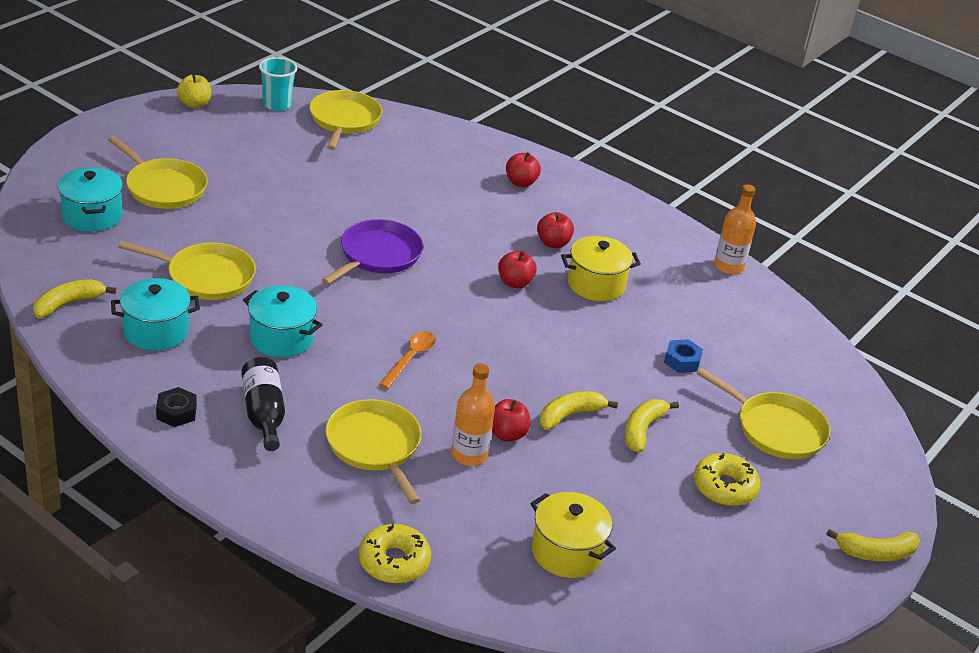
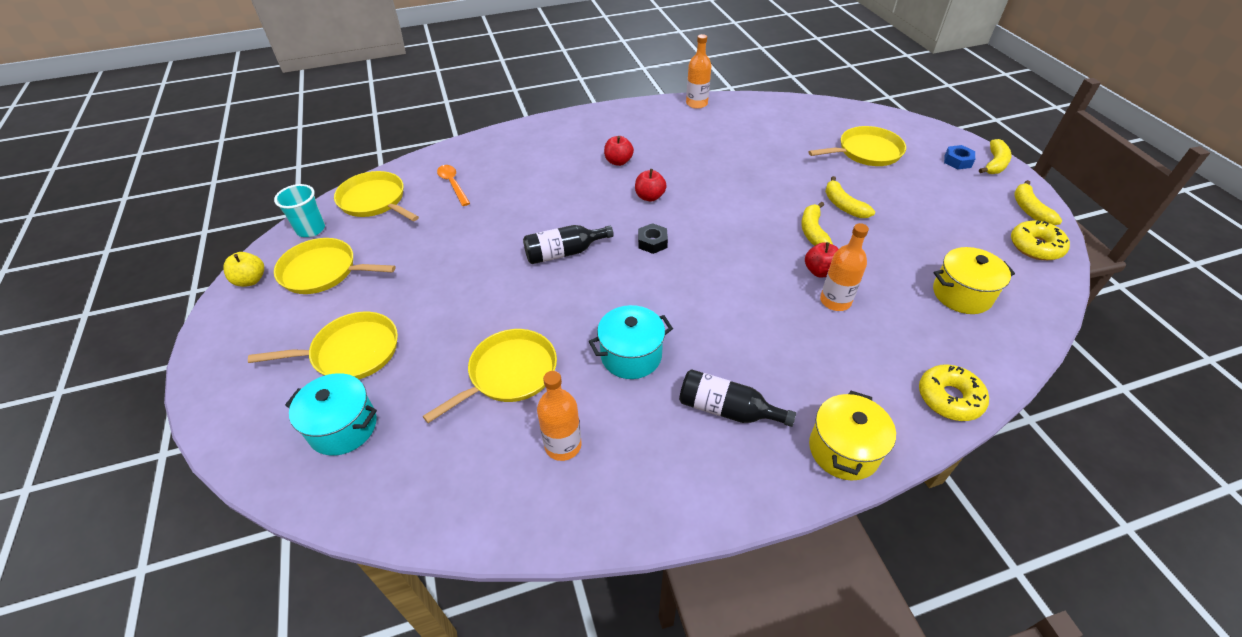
camera: 50 degrees left, 10 degrees up
(68, 304) = (468, 506): yellow banana -> yellow banana (1029, 210)
(156, 331) = (563, 445): turquoise pot -> orange bottle
(176, 412) = (692, 477): black nut -> black nut (652, 242)
(375, 446) = (802, 352): yellow pan -> yellow pan (323, 271)
(378, 255) = (564, 253): purple pan -> black bottle
(410, 358) = (704, 286): orange spoon -> orange spoon (453, 184)
(521, 182) = (538, 147): red apple -> none
(596, 284) = (677, 162): yellow pot -> yellow pot (843, 450)
(682, 361) = (780, 160): blue nut -> blue nut (957, 161)
(724, 487) = (915, 195): yellow donut -> yellow donut (1035, 246)

